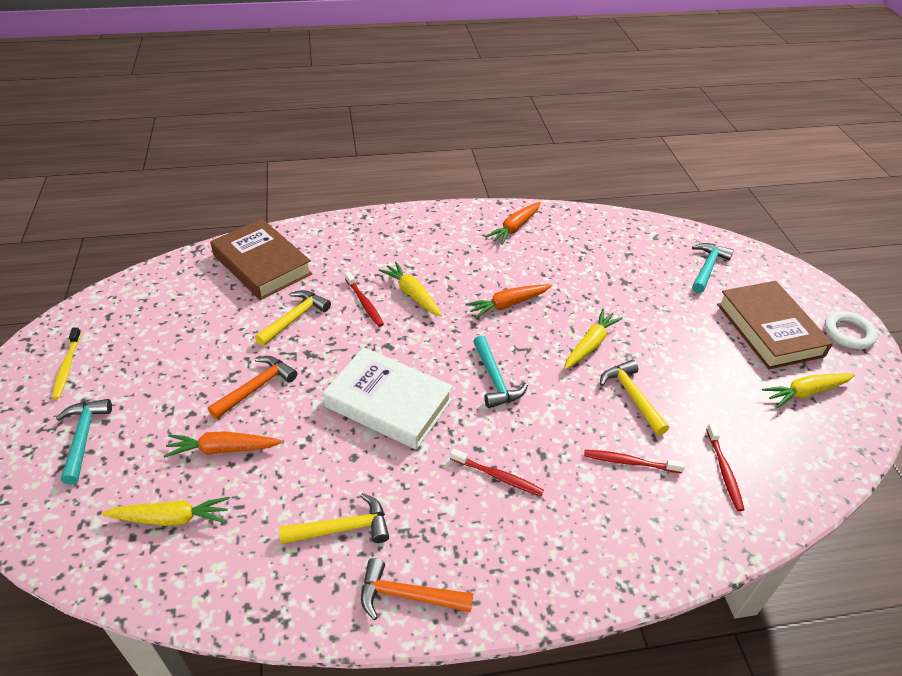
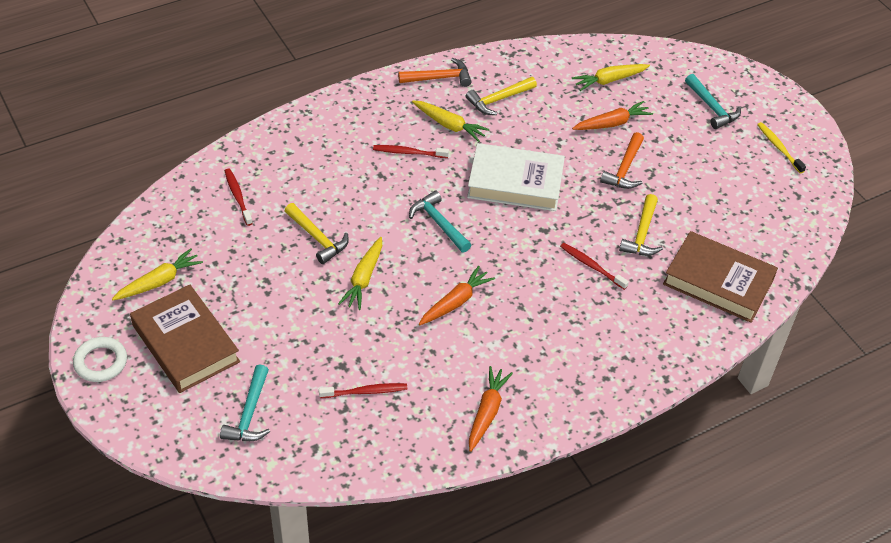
camera: 160 degrees right, 5 degrees up
(412, 294) = (553, 288): yellow carrot -> yellow carrot (449, 125)
(630, 462) = (312, 185): red toothbrush -> red toothbrush (365, 392)

